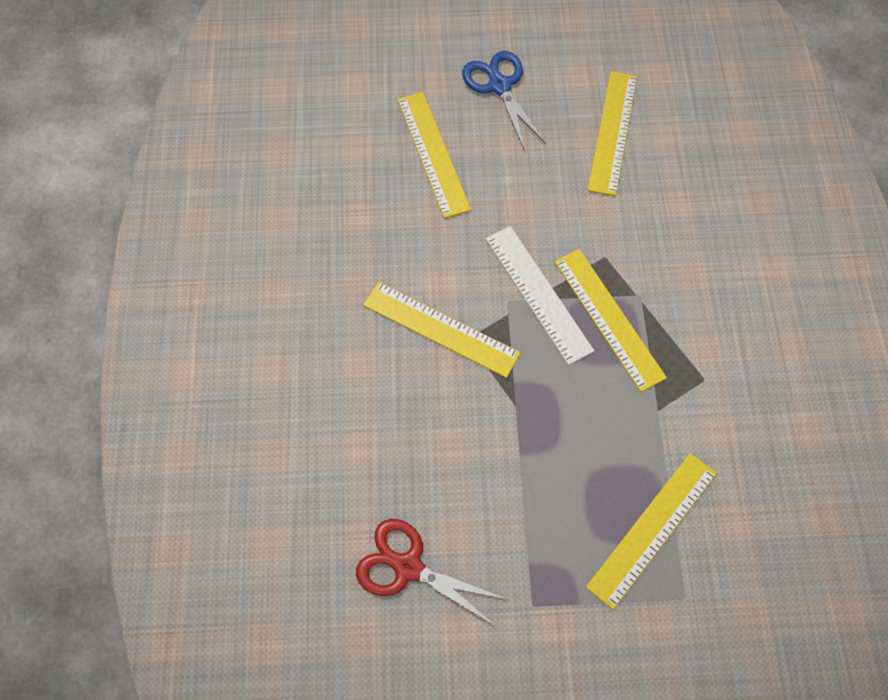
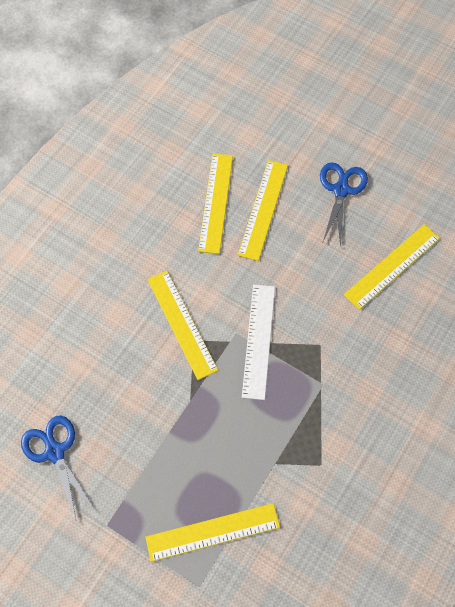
camera: 35 degrees right, 0 degrees up
(408, 567) = (55, 452): red scissors -> blue scissors
(608, 318) = (290, 385): yellow ruler -> yellow ruler (215, 202)

